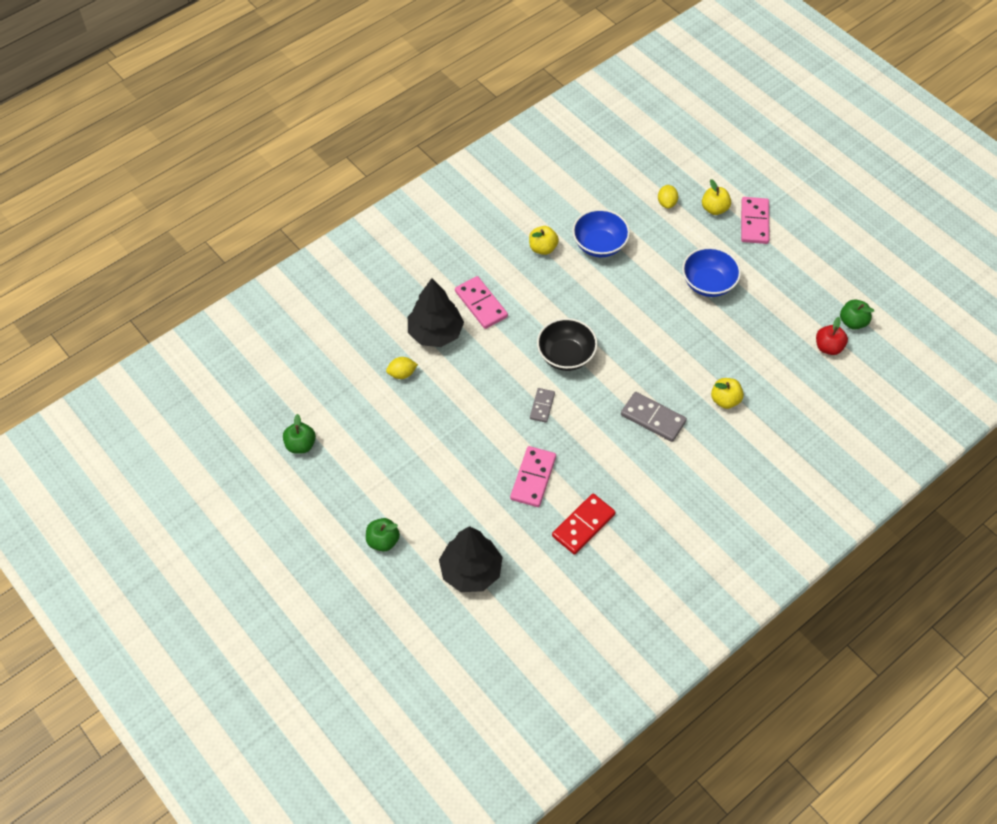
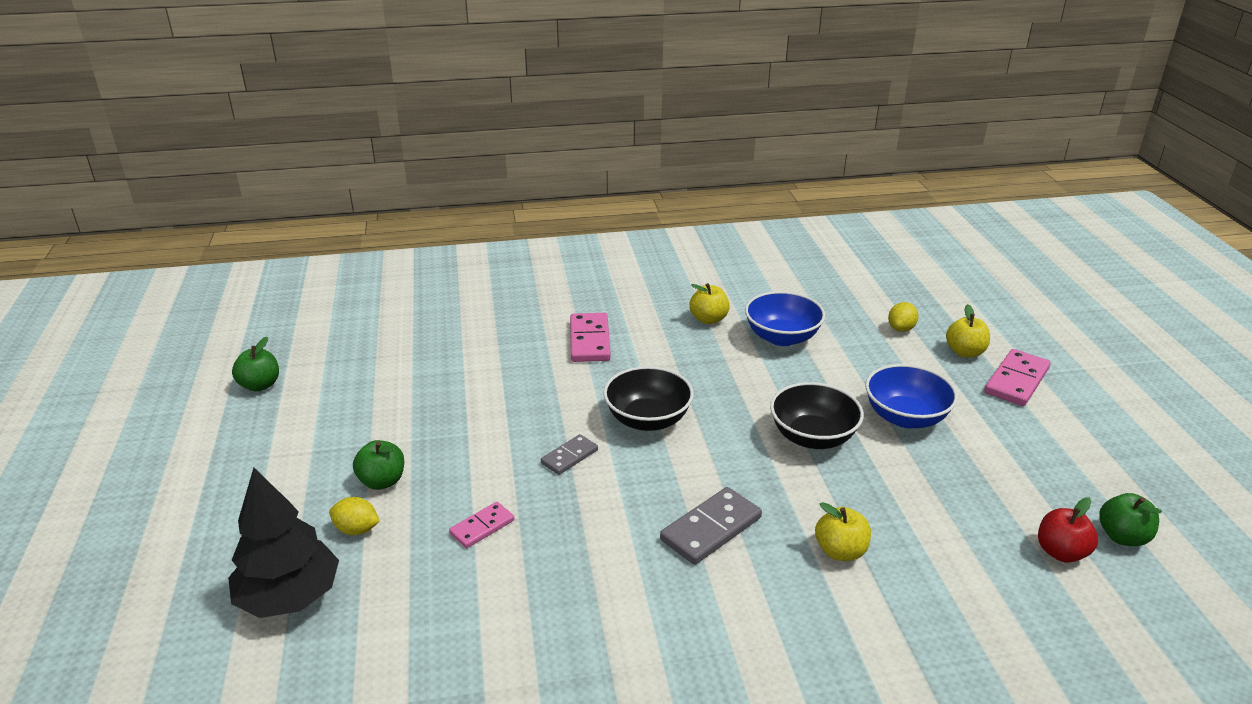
camera: 30 degrees right, 25 degrees down
(383, 541) = (229, 512): green apple -> green apple (382, 481)
(402, 374) = (437, 366): yellow lemon -> yellow lemon (357, 529)
(435, 333) = (513, 346): black tree -> none
(533, 478) = (482, 527): pink domino -> pink domino, size x0.61
(583, 525) = (495, 614): red domino -> none
(653, 418) = (711, 529): grey domino -> grey domino turned 75 degrees clockwise
(666, 324) = (812, 437): none -> black bowl

